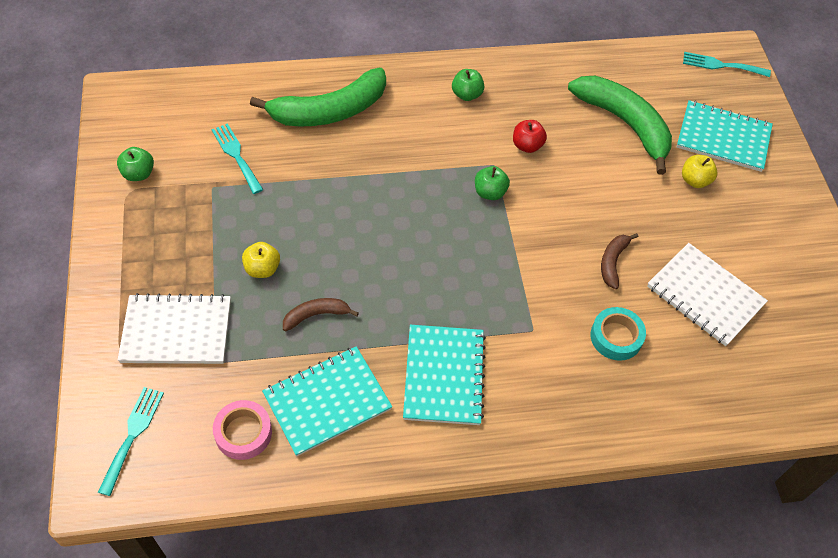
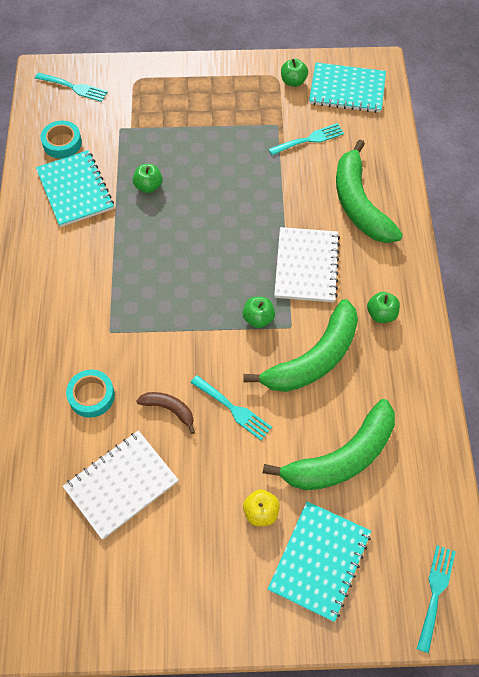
camera: 100 degrees right, 5 degrees up
(176, 331) = (149, 107): white notebook -> white notebook (306, 266)
(243, 433) = (62, 143): pink tape -> turquoise tape
(262, 269) = (195, 155): yellow apple -> none
(316, 315) = (148, 186): brown banana -> green apple
(444, 376) = (81, 263): turquoise notebook -> turquoise notebook (347, 89)
(527, 145) = (314, 358): red apple -> green banana
(598, 207) = (233, 409): none -> turquoise fork

